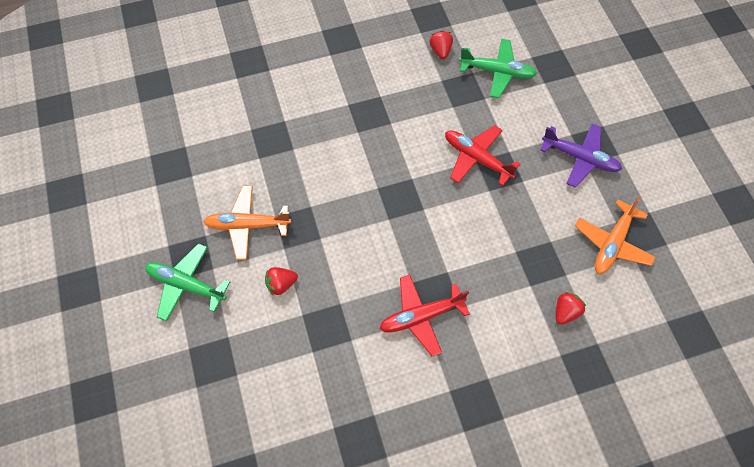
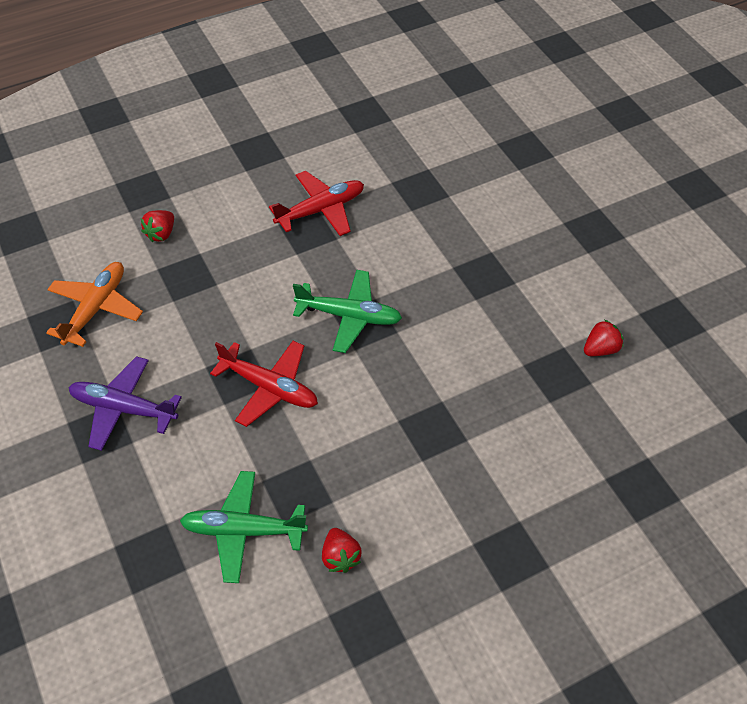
camera: 170 degrees right, 10 degrees down
(186, 285) = (584, 205): green plane -> green plane (349, 316)
(247, 225) = (544, 268): orange plane -> none
(281, 284) = (481, 218): red strawberry -> red strawberry (600, 349)

